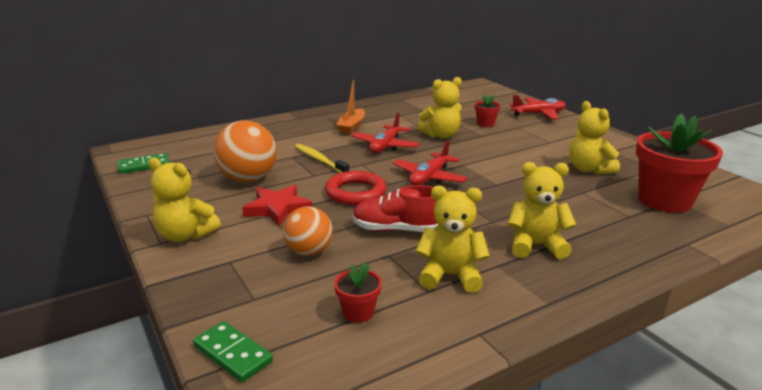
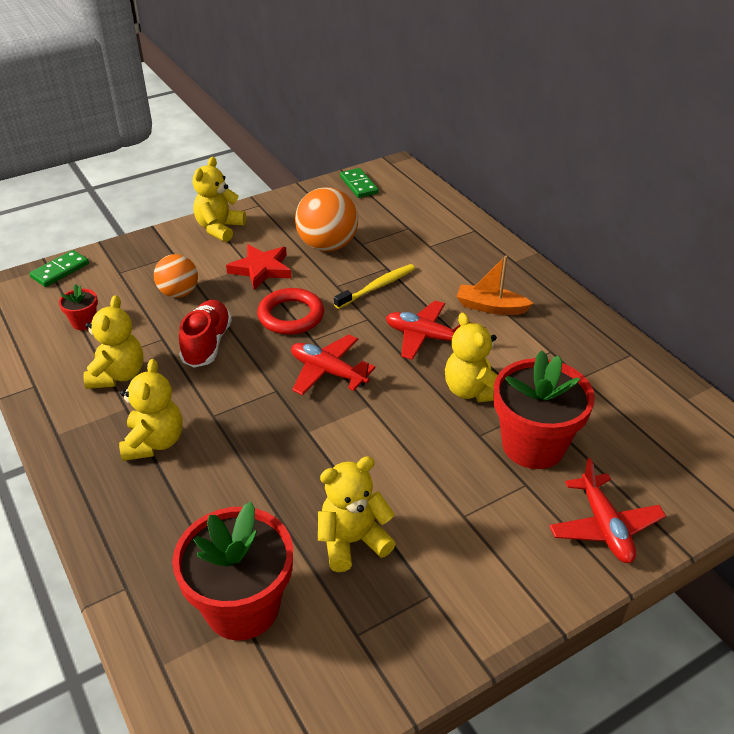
camera: 90 degrees right, 15 degrees up
(485, 124) = (533, 445): red flower pot -> red flower pot, size x2.21

